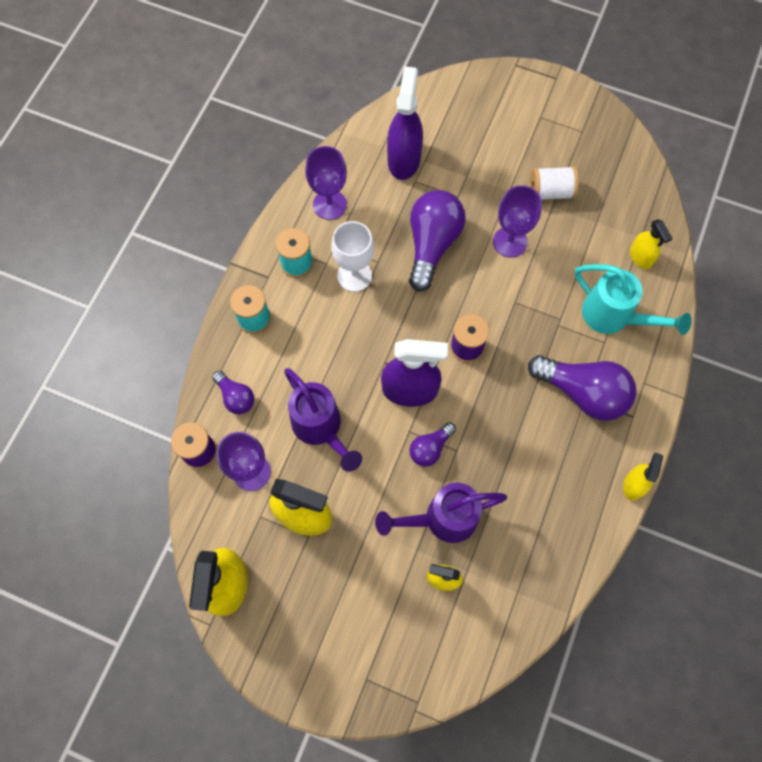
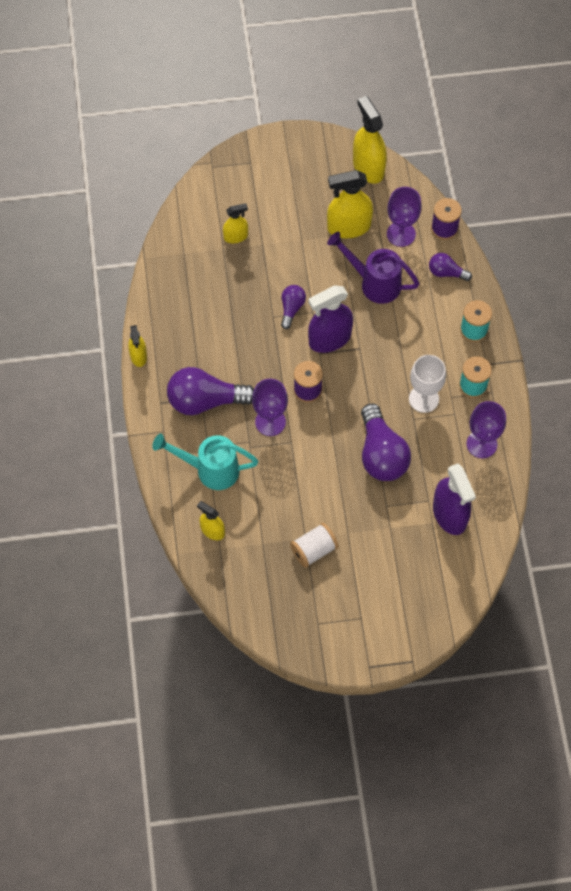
camera: 150 degrees right, 5 degrees down
(441, 519) = (257, 270): purple watering can -> none
(510, 242) = (322, 488): purple goblet -> purple goblet (270, 422)

